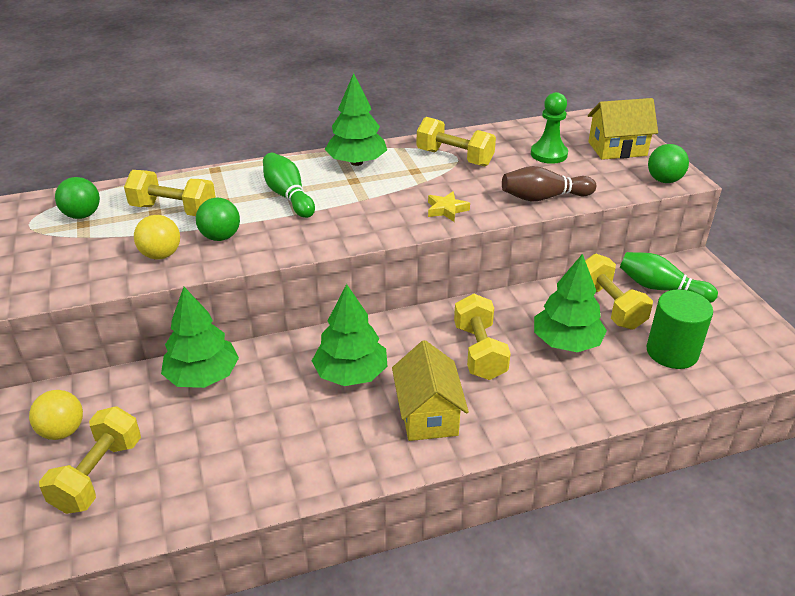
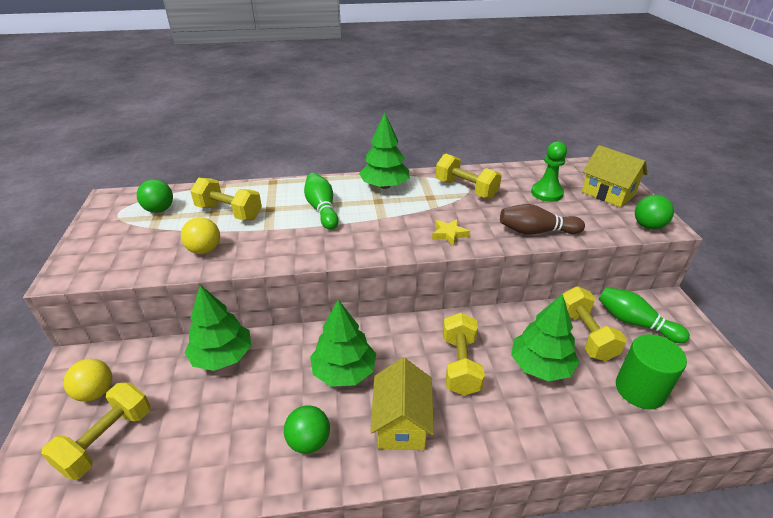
camera: 10 degrees right, 0 degrees up
(220, 237) = (257, 239): green ball -> green ball (309, 441)
(617, 149) = (608, 193): yellow house -> yellow house turned 45 degrees clockwise

